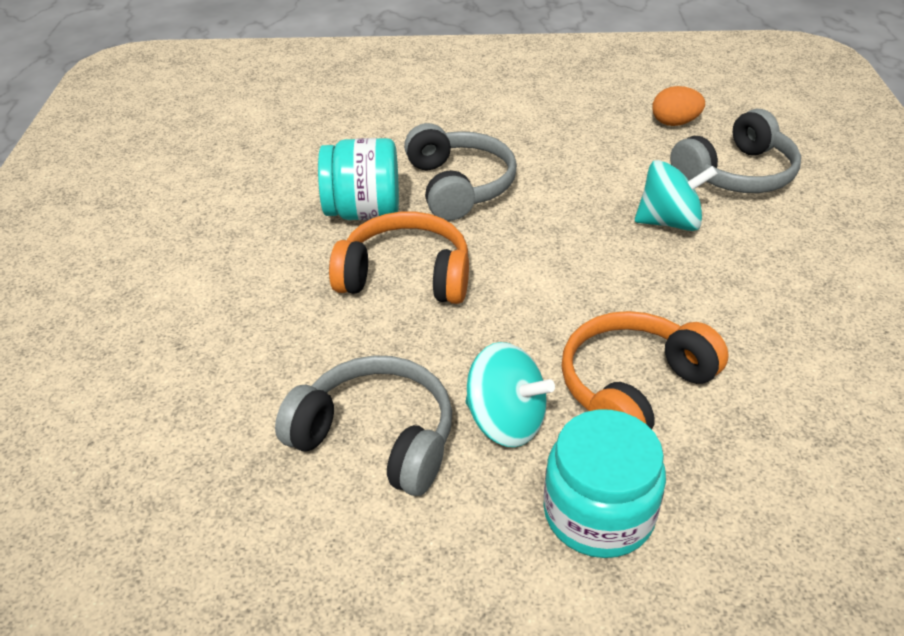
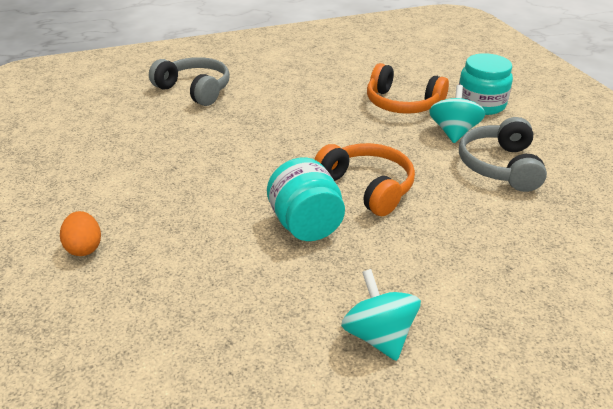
camera: 110 degrees left, 5 degrees down
(406, 276) = (367, 187): orange headphones -> orange headphones turned 150 degrees clockwise
(459, 186) = (250, 187): grey headphones -> none
(669, 222) = (257, 106): turquoise spinning top -> turquoise spinning top (378, 336)
(674, 123) = (133, 113): orange egg -> orange egg (84, 247)

